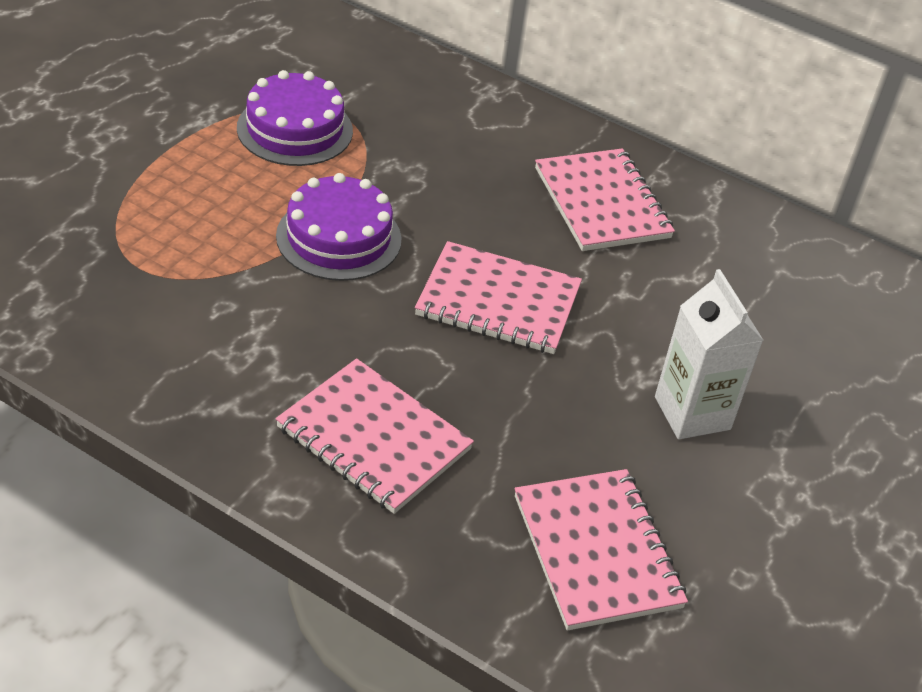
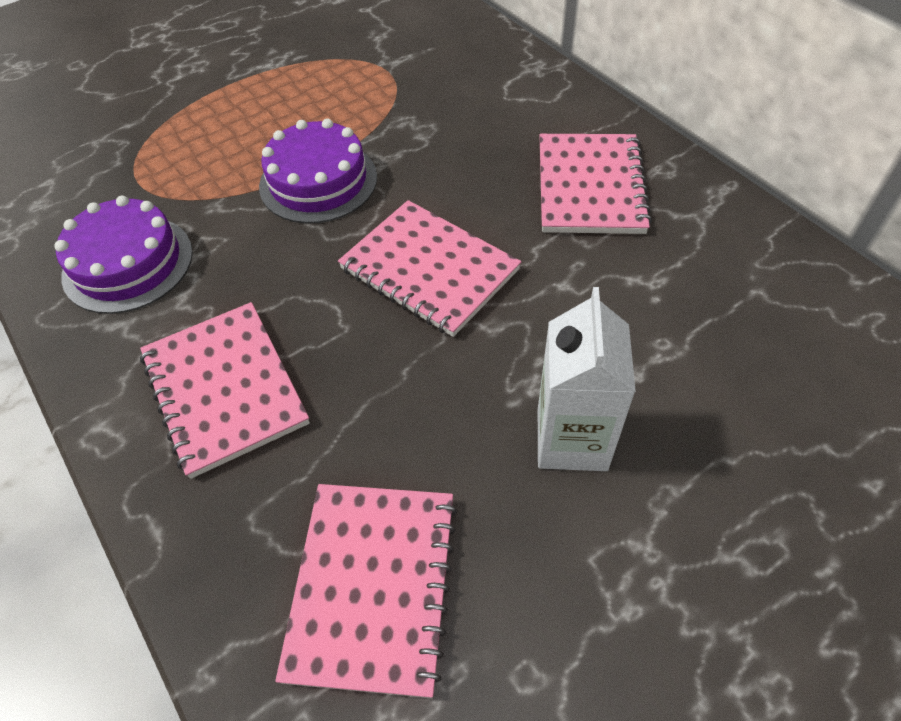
camera: 30 degrees right, 10 degrees up
(295, 129) = (341, 80): purple cake -> purple cake (128, 263)

